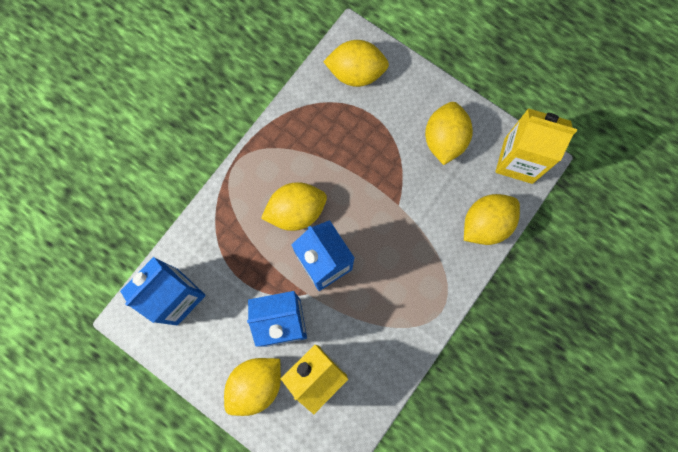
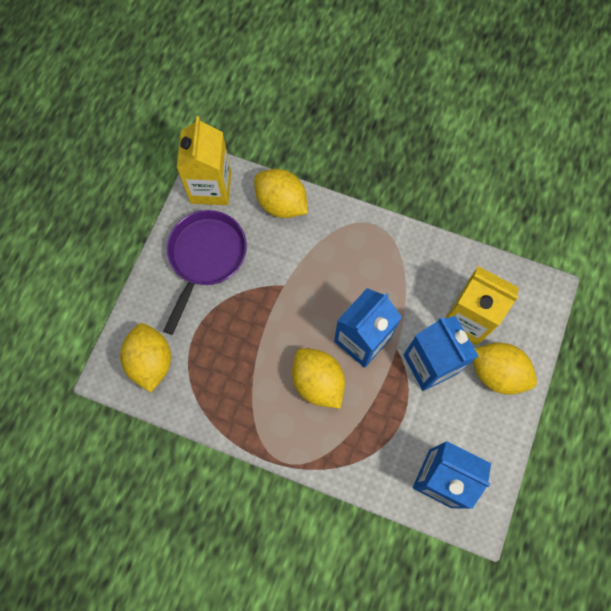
camera: 105 degrees left, 5 degrees down
(444, 140) = (205, 257): yellow lemon -> purple pan

